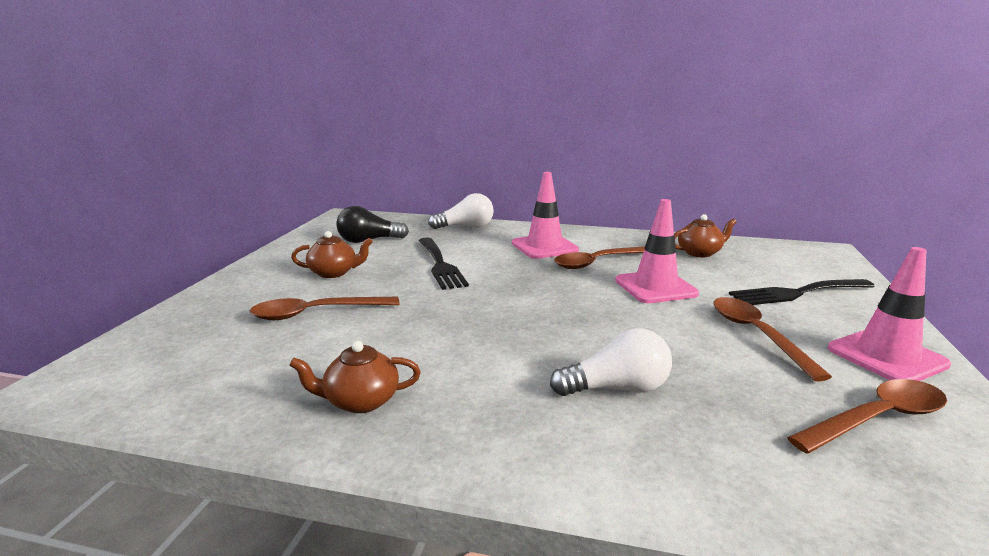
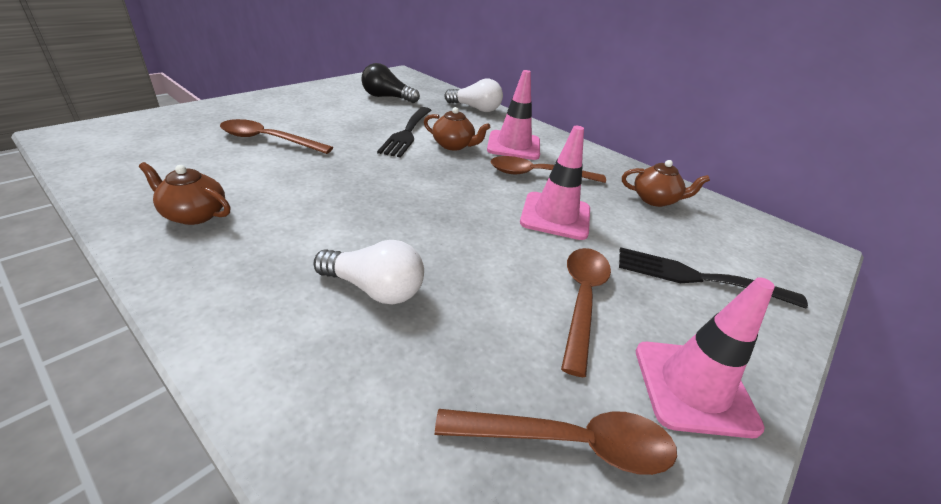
camera: 25 degrees right, 15 degrees up
(334, 273) = (326, 114): brown teapot -> brown teapot (453, 145)

